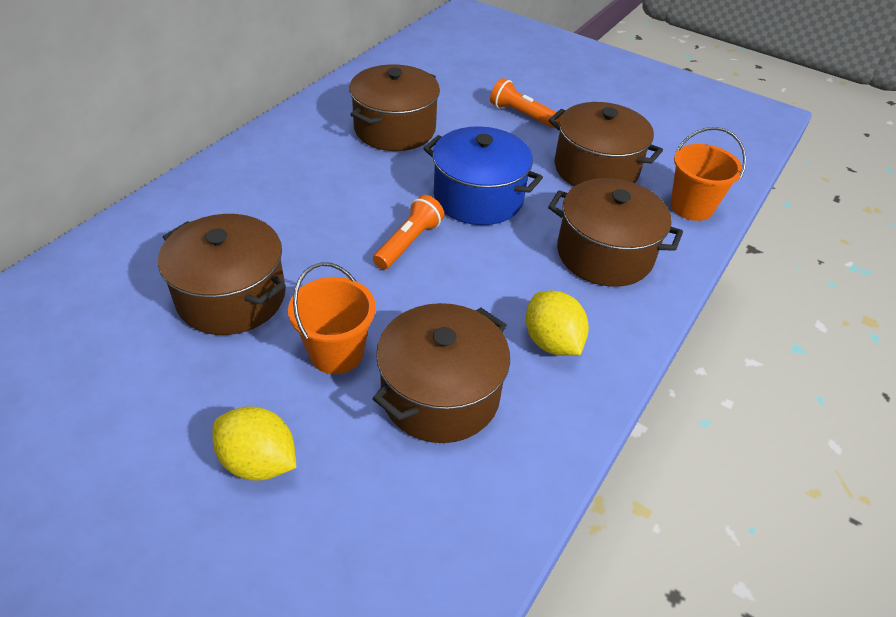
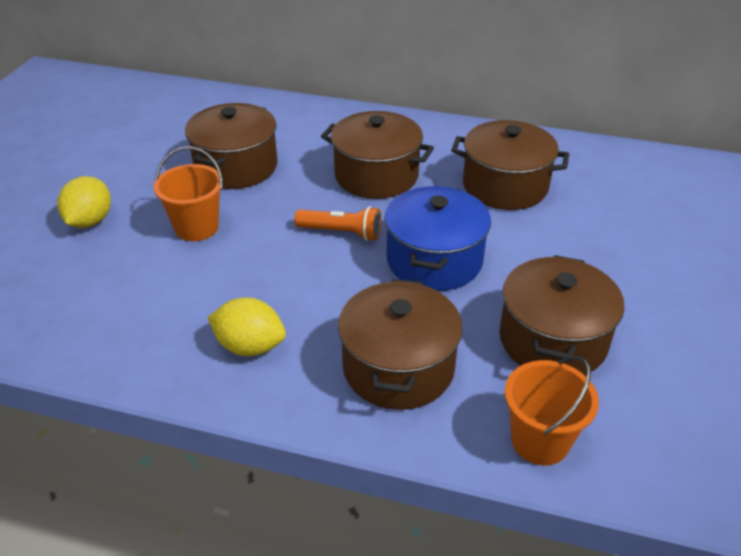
camera: 75 degrees right, 5 degrees down
(440, 394) = (168, 290): brown pot -> brown pot (376, 175)
(522, 115) = (611, 263): orange flashlight -> none
(552, 342) = (250, 346): yellow lemon -> yellow lemon turned 60 degrees clockwise

